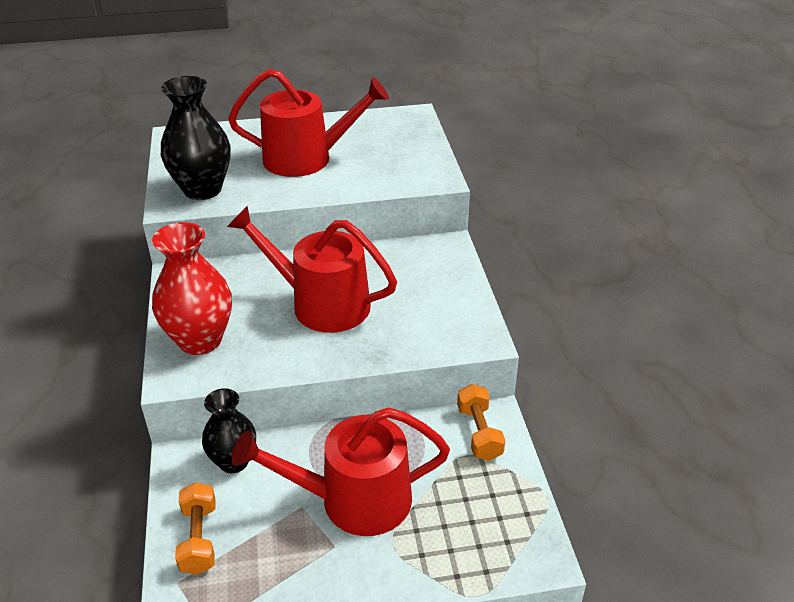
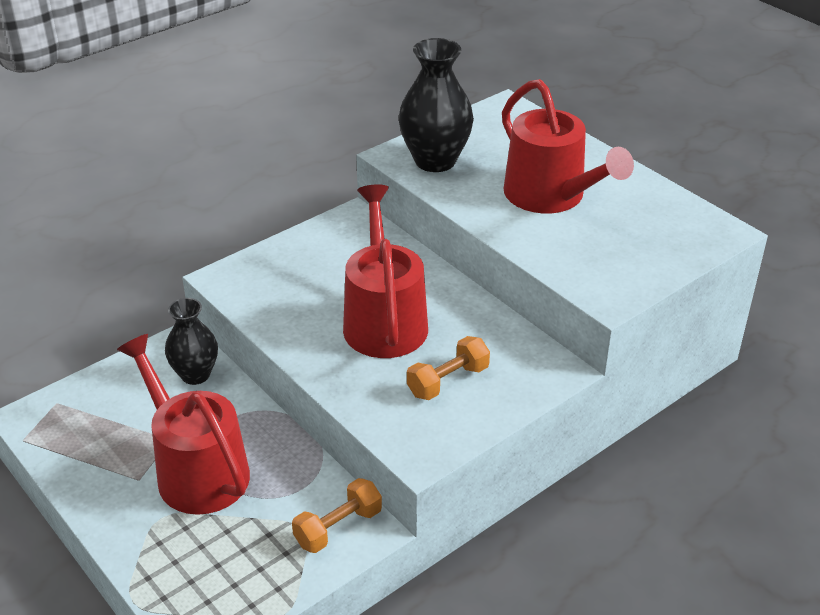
camera: 60 degrees right, 0 degrees up
(199, 538) = (104, 394): orange dumbbell -> orange dumbbell (448, 381)
(200, 340) = (277, 271): red vase -> none

